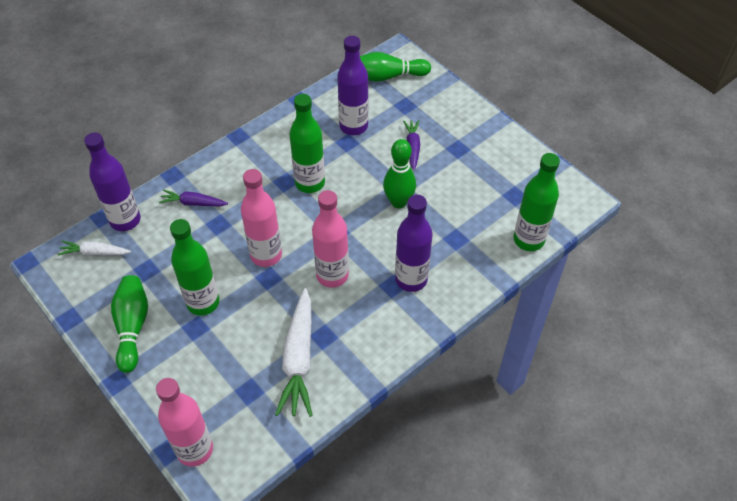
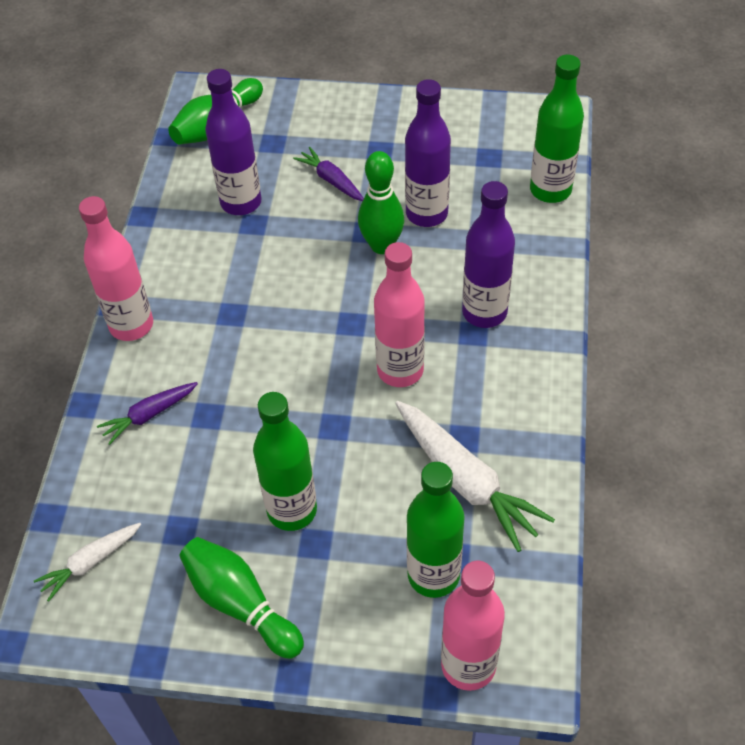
camera: 40 degrees left, 0 degrees up
(125, 220) = (85, 497): purple bottle -> purple bottle (426, 213)
(266, 255) = (303, 405): pink bottle -> pink bottle (131, 325)
(310, 183) = (262, 295): green bottle -> green bottle (433, 575)

